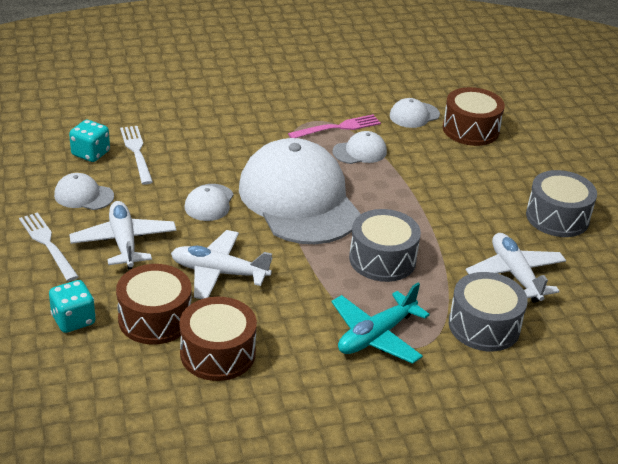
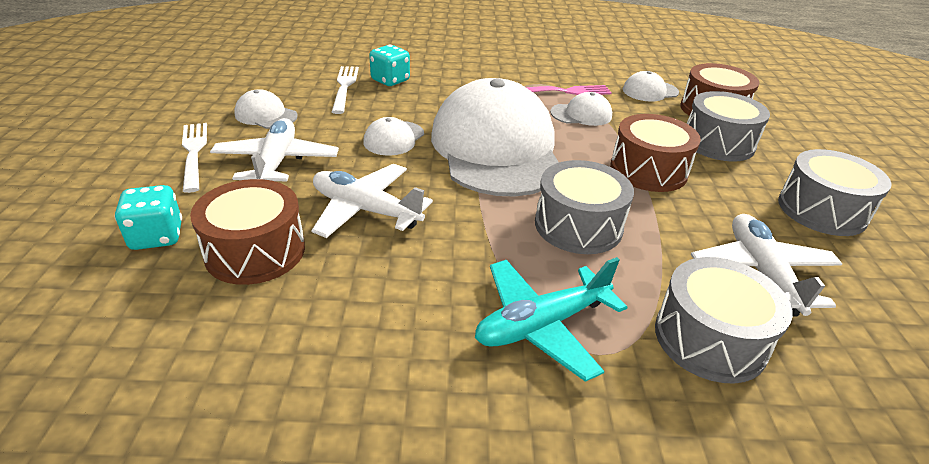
camera: 15 degrees right, 0 degrees up
(90, 154) = (299, 83): turquoise dice -> turquoise dice (390, 80)
(218, 353) = (308, 311): brown drum -> brown drum (648, 170)
(477, 165) = (718, 143): none -> grey drum

